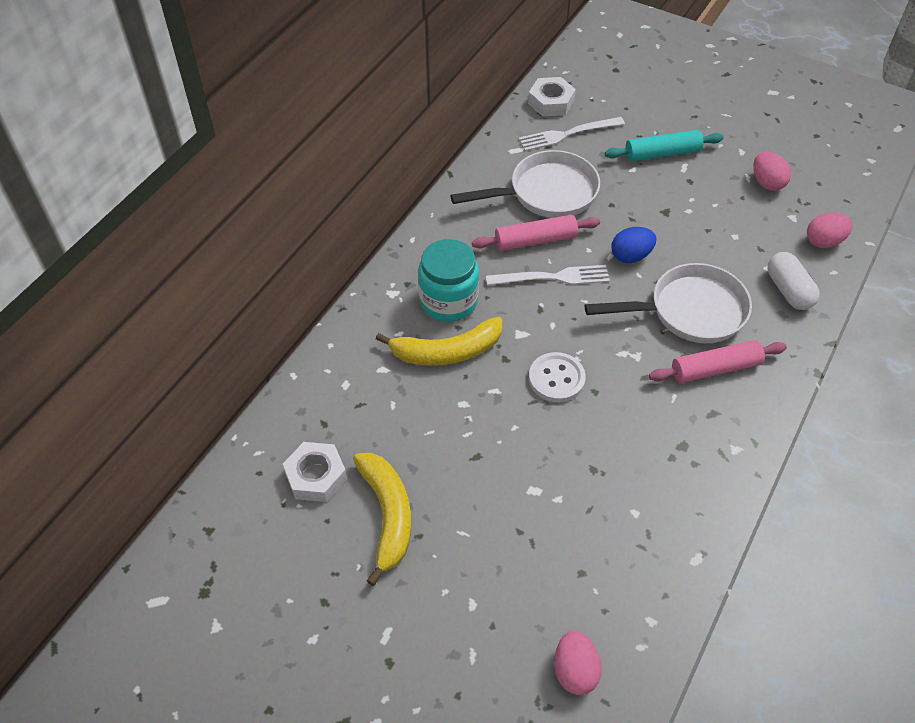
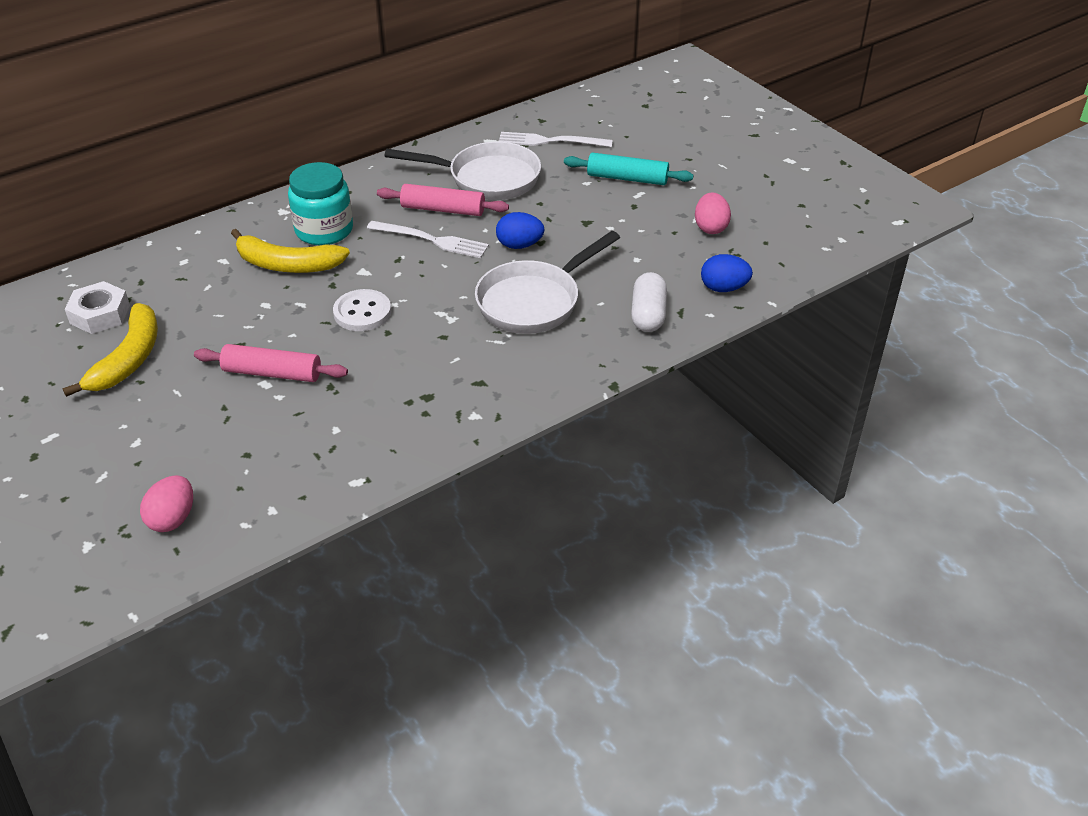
camera: 25 degrees right, 10 degrees down
(551, 102) = (558, 114): white nut -> none
(689, 311) = (534, 301): white pan -> white pan turned 120 degrees clockwise
(715, 369) = (515, 351): pink rolling pin -> pink rolling pin (272, 373)
(824, 241) = (723, 288): pink egg -> blue egg

